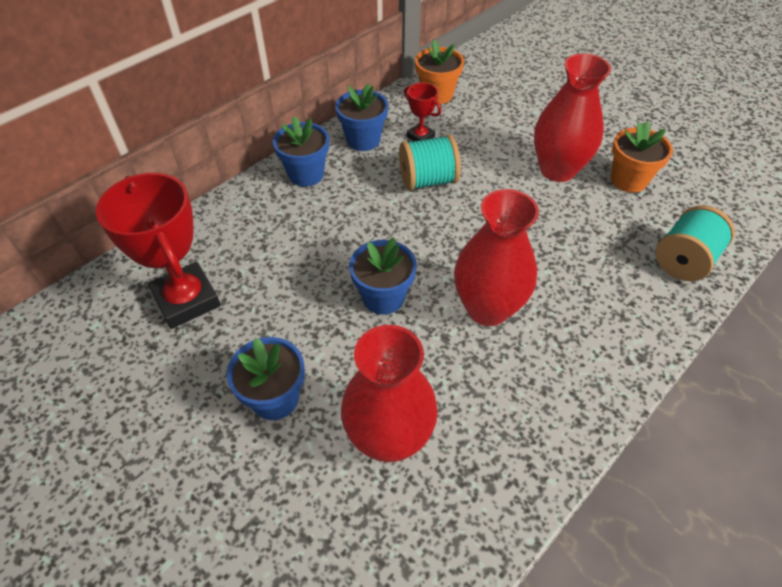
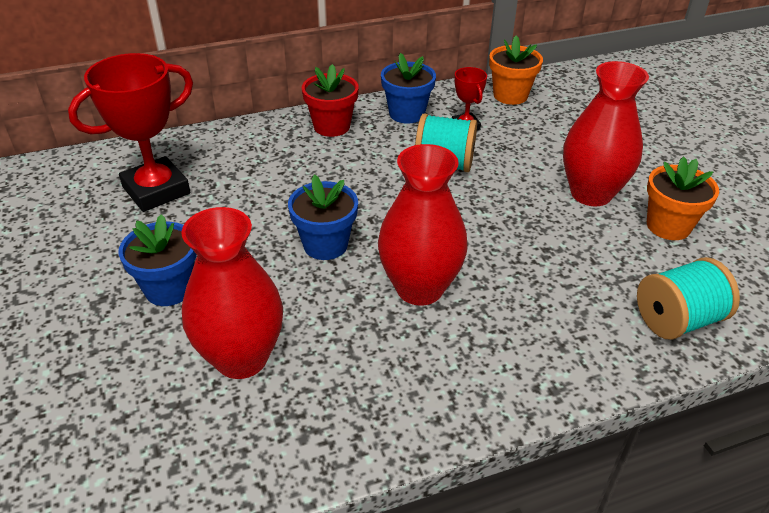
camera: 25 degrees right, 10 degrees down
(186, 300) = (156, 190): red trophy -> red trophy turned 60 degrees clockwise
(306, 174) = (331, 126): blue flower pot -> red flower pot

